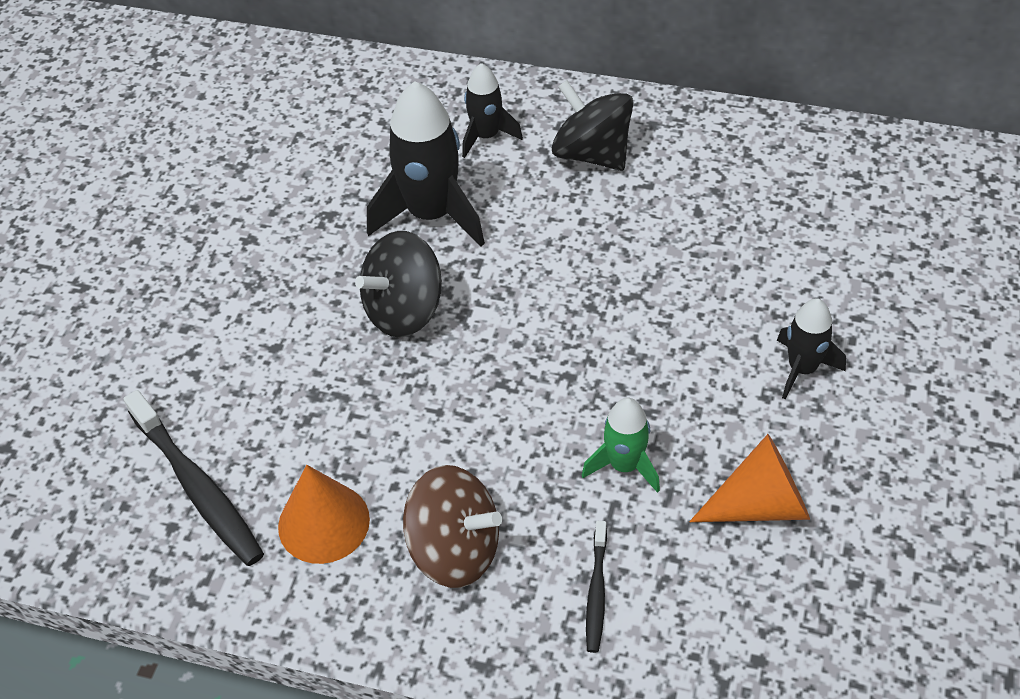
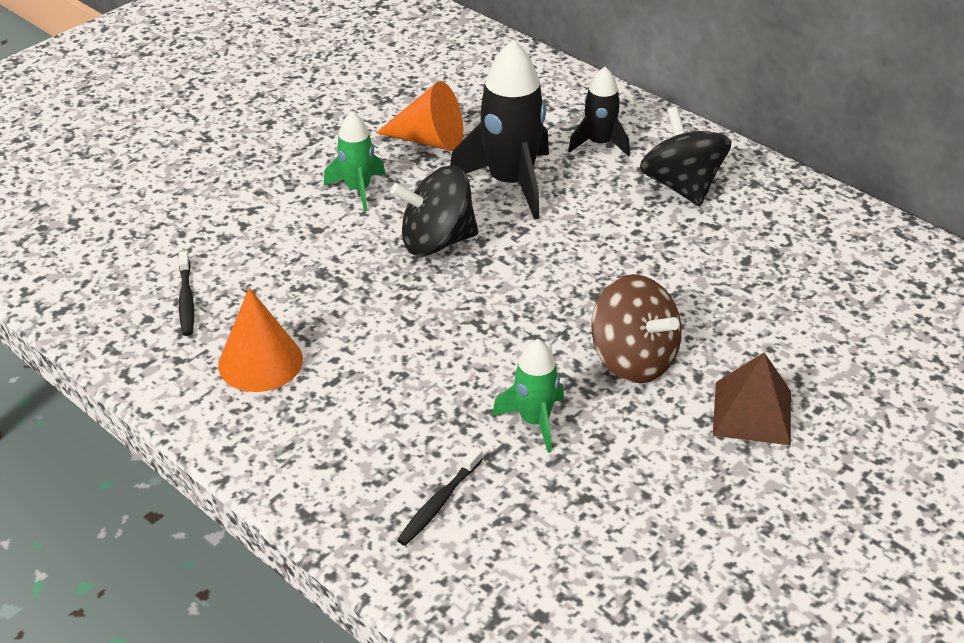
camera: 25 degrees right, 10 degrees down
(197, 487) = (186, 300): black toothbrush -> black toothbrush, size x0.55
(286, 284) = (358, 189): none -> green rocket
(455, 549) = (347, 423): brown spinning top -> brown spinning top (633, 360)
(760, 504) = (633, 499): orange cone -> orange cone (429, 140)
(802, 369) = (752, 413): black rocket -> brown pyramid

